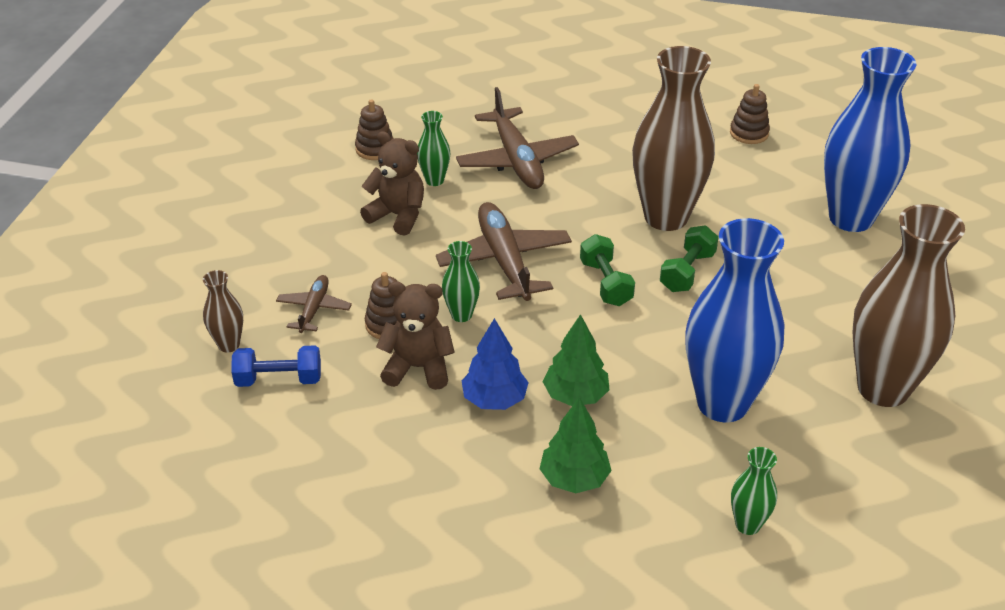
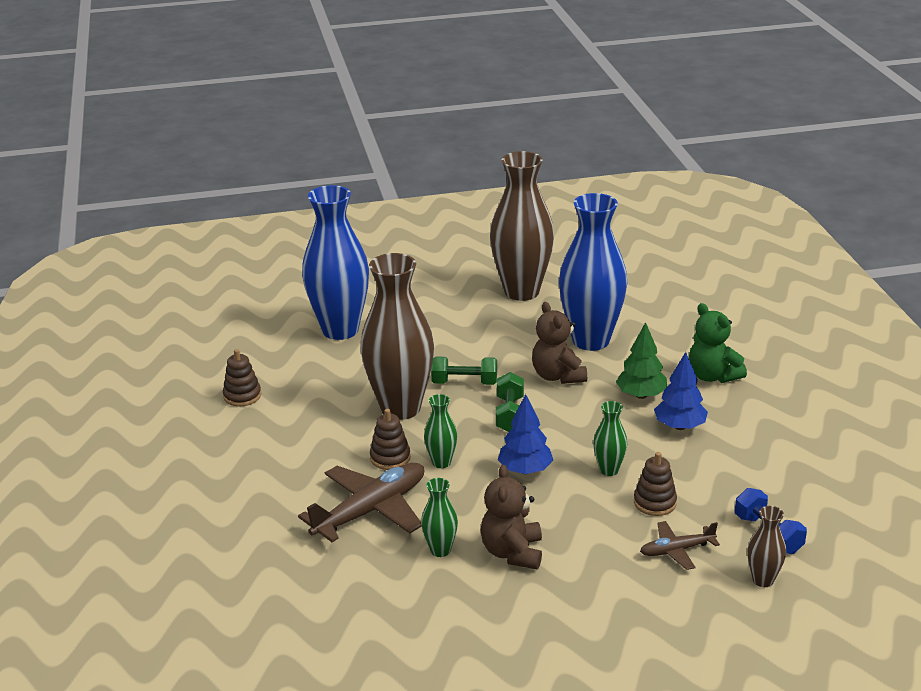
camera: 115 degrees left, 10 degrees down
(375, 149) = (415, 612): brown stacking toy -> brown stacking toy (390, 458)
(418, 368) = (684, 470): brown teddy bear -> brown teddy bear (558, 376)
(505, 261) = (525, 470): brown plane -> blue tree
(574, 479) = (712, 376): green tree -> green teddy bear
(606, 283) = (509, 414): green dumbbell -> green dumbbell turned 45 degrees counterclockwise
(747, 525) = (681, 313): green vase -> green vase (441, 462)

